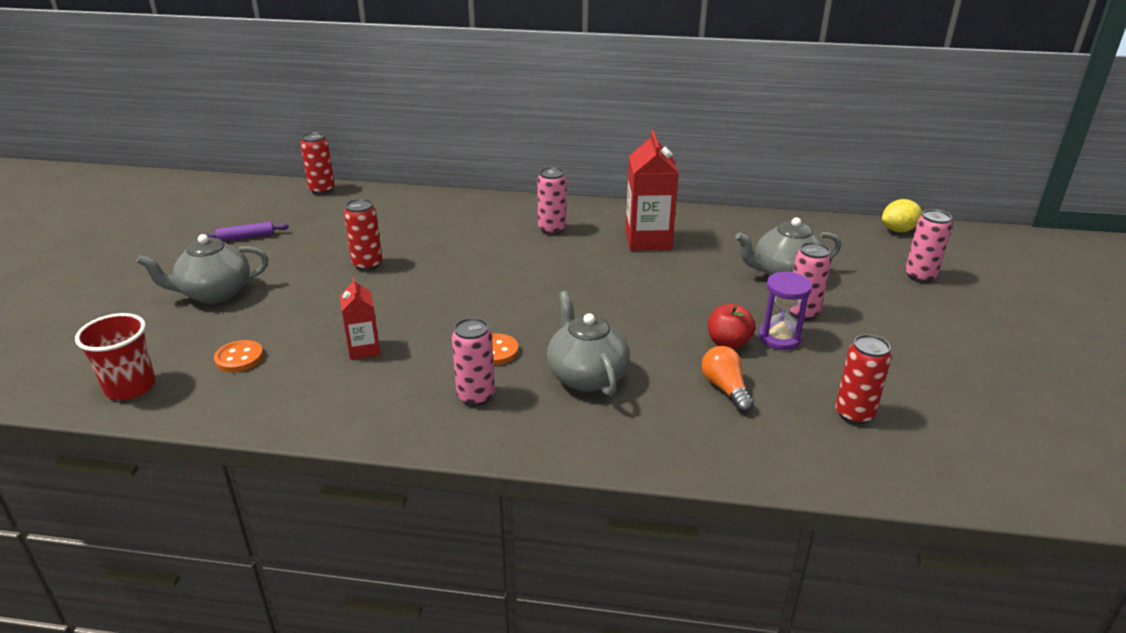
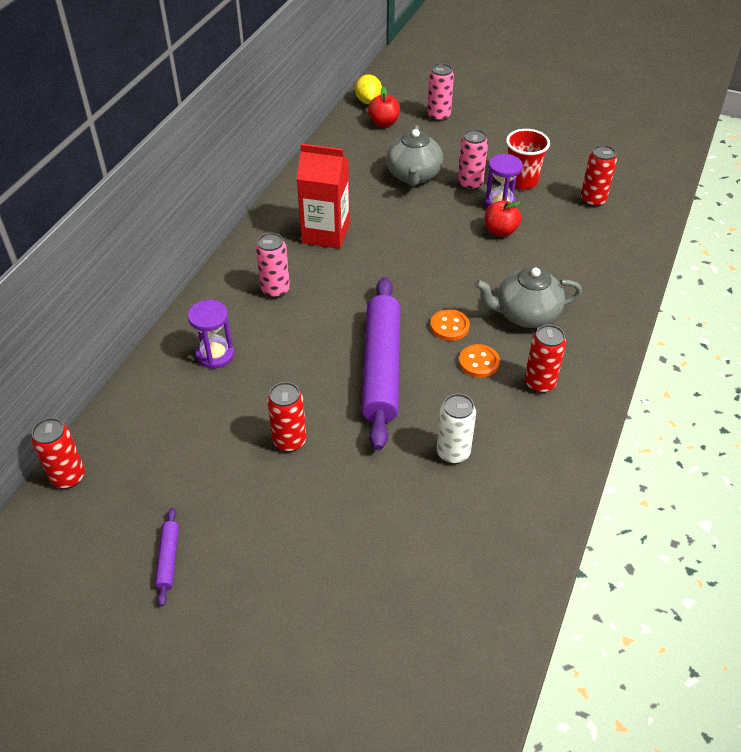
camera: 75 degrees left, 15 degrees up
(130, 387) = (475, 651): red cup -> red cup (522, 181)
(215, 293) = (302, 585): grey teapot -> none
(239, 358) = (444, 554): orange button -> orange button (449, 326)
(364, 349) = (453, 453): red carton -> white can
(459, 217) = (215, 354): none -> purple hourglass
(468, 295) = (381, 368): none -> purple rolling pin
(476, 396) = (539, 383): pink can -> red can
(725, 389) = (555, 248): orange light bulb -> none
(867, 244) = (384, 123): none -> red apple

